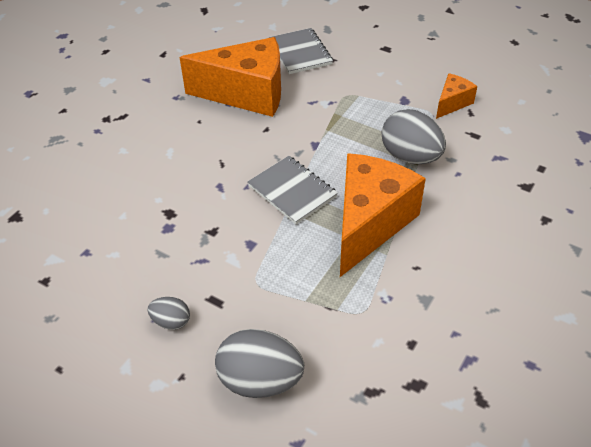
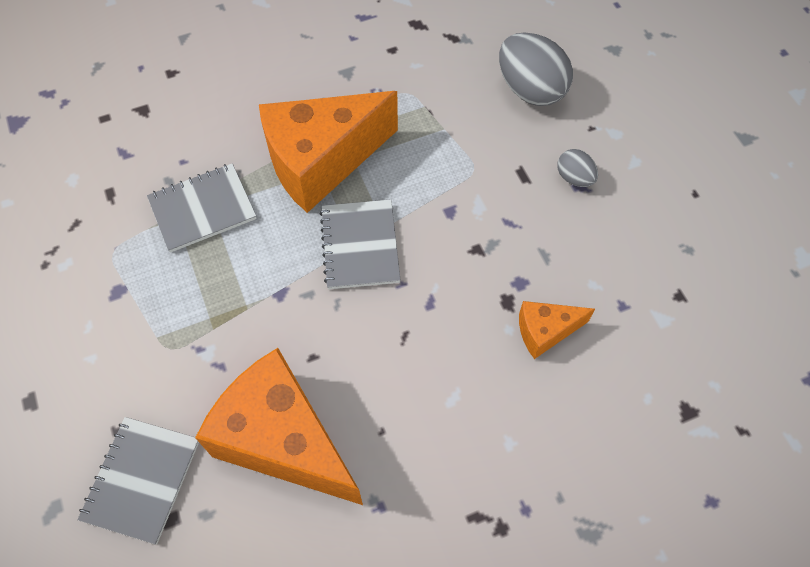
camera: 145 degrees left, 15 degrees up
(410, 157) = (202, 209): grey egg -> grey notebook
(452, 103) = (75, 249): orange cheese -> orange cheese (545, 332)

